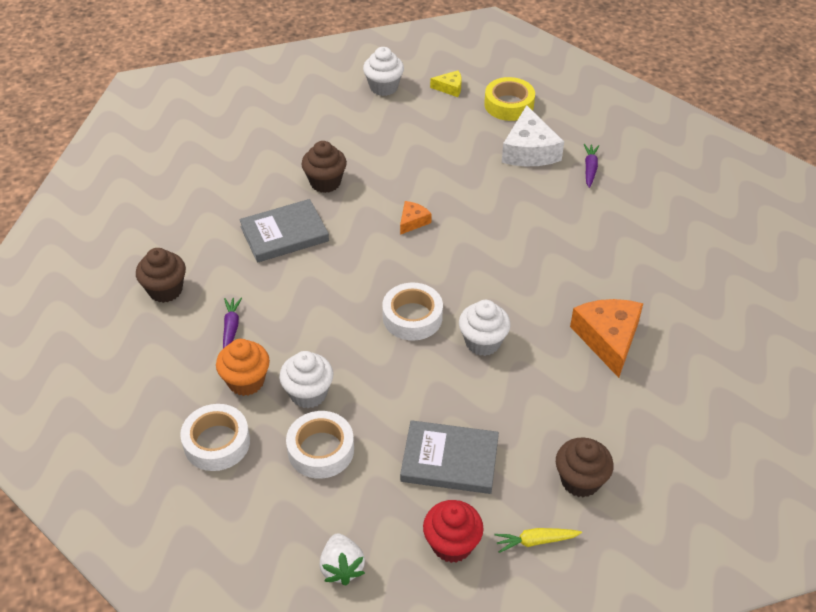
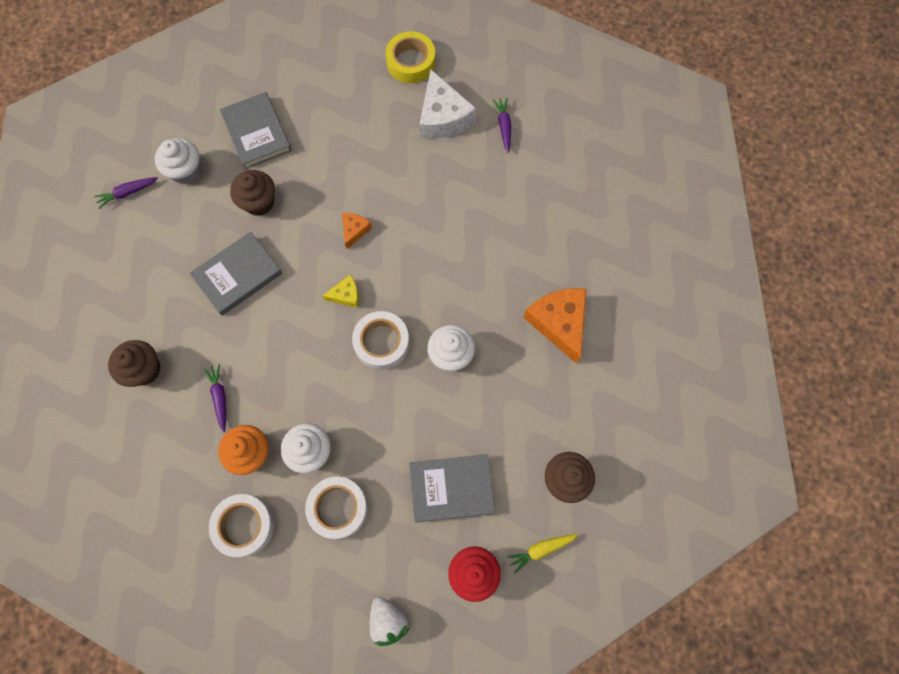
camera: 15 degrees left, 25 degrees up
(202, 152) = (128, 193): none -> purple carrot
(341, 130) = (257, 133): none -> grey book
(384, 87) = (284, 66): white cupcake -> white cupcake (186, 171)
(450, 88) = (349, 53): yellow cheese -> yellow cheese (346, 295)

